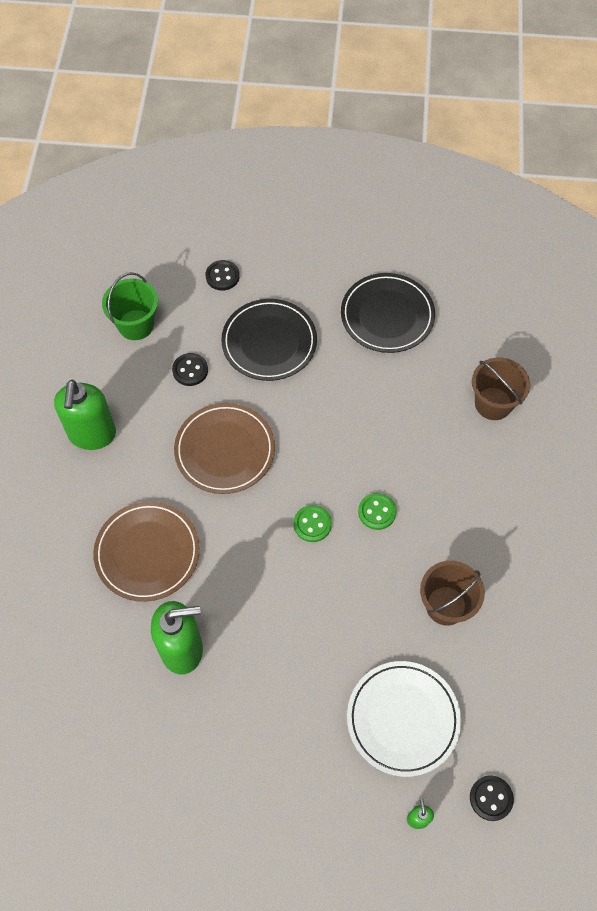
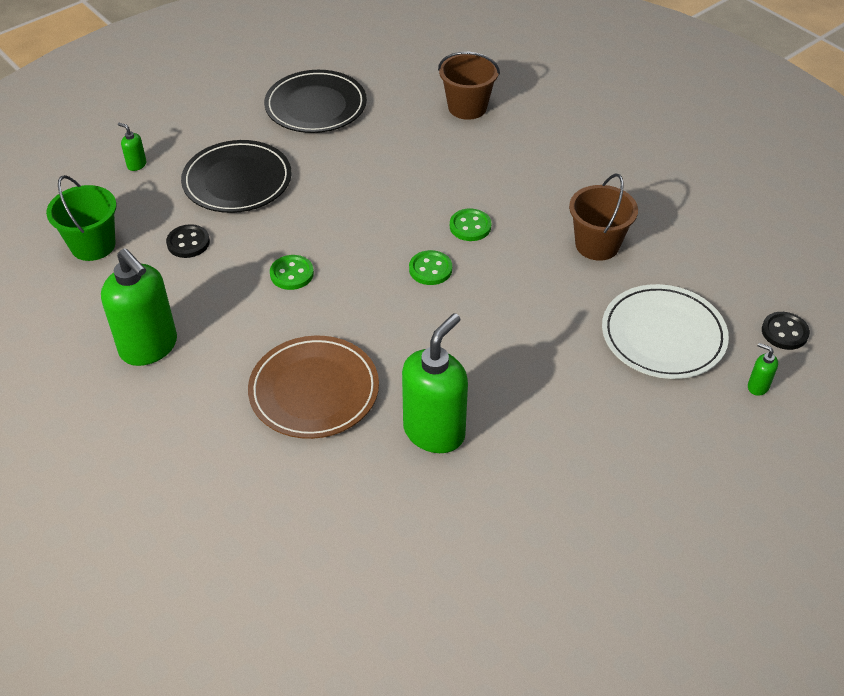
camera: 45 degrees left, 15 degrees down
(222, 276) = (136, 165): black button -> green soap dispenser
(225, 450) = (292, 274): brown plate -> green button

